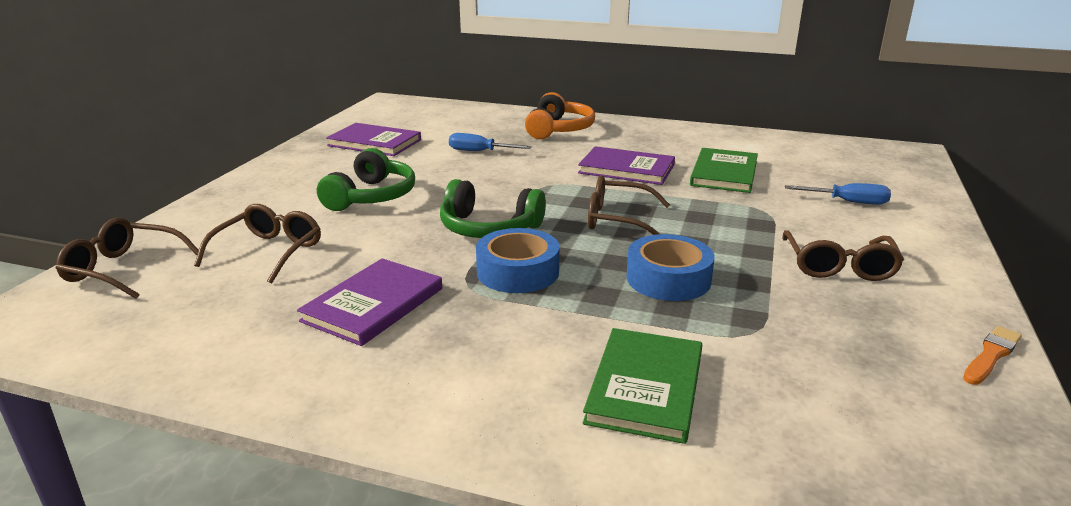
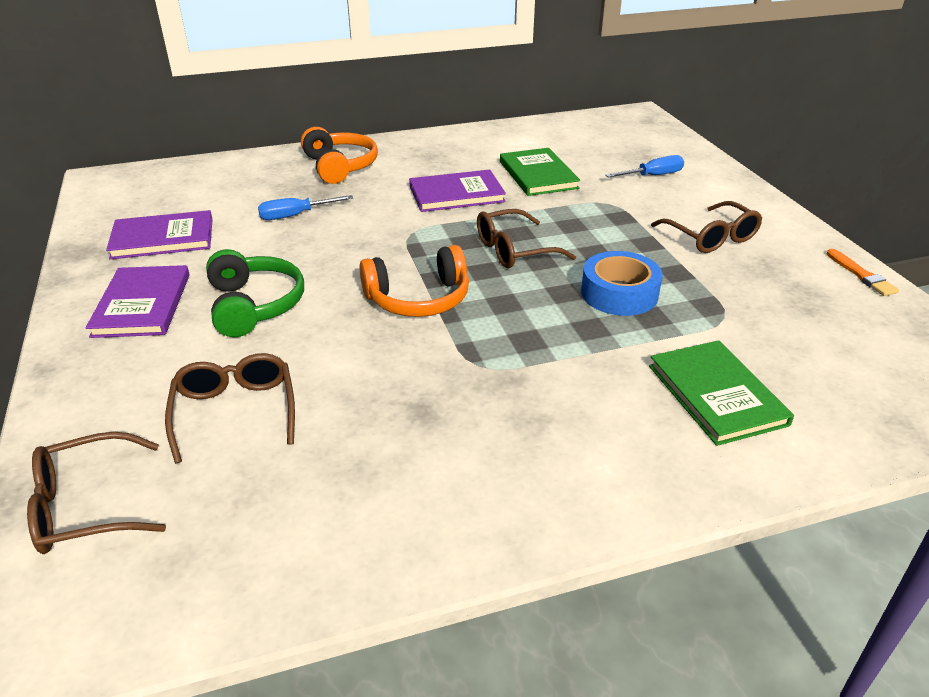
camera: 35 degrees left, 10 degrees up
(373, 304) = (423, 421): purple book -> purple book (142, 305)
(489, 228) = (418, 299): green headphones -> orange headphones
(518, 272) = (501, 334): blue tape -> none
(991, 355) = (861, 275): orange brush -> orange brush turned 150 degrees clockwise

